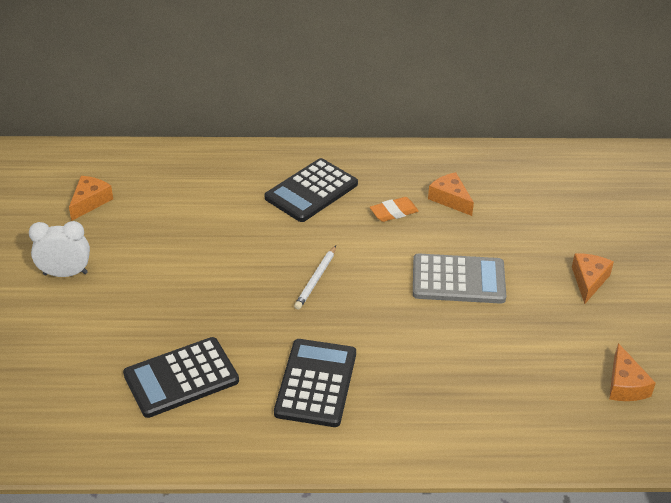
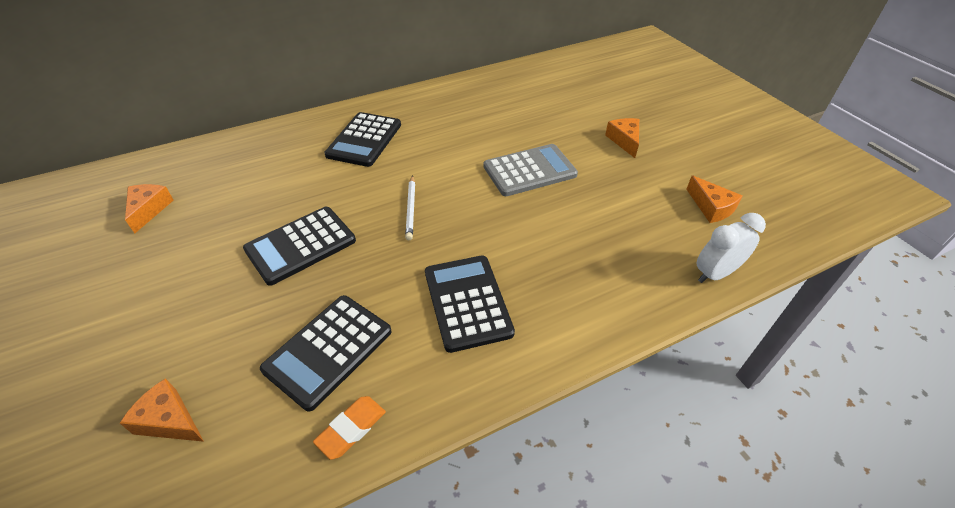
camera: 25 degrees left, 5 degrees up
(65, 273) = (147, 288): white clock -> white clock (715, 273)
(201, 280) = (301, 245): none -> black calculator
(394, 212) = (444, 136): orange eraser -> orange eraser (351, 428)
(450, 199) = (481, 114): orange cheese -> orange cheese (169, 420)

